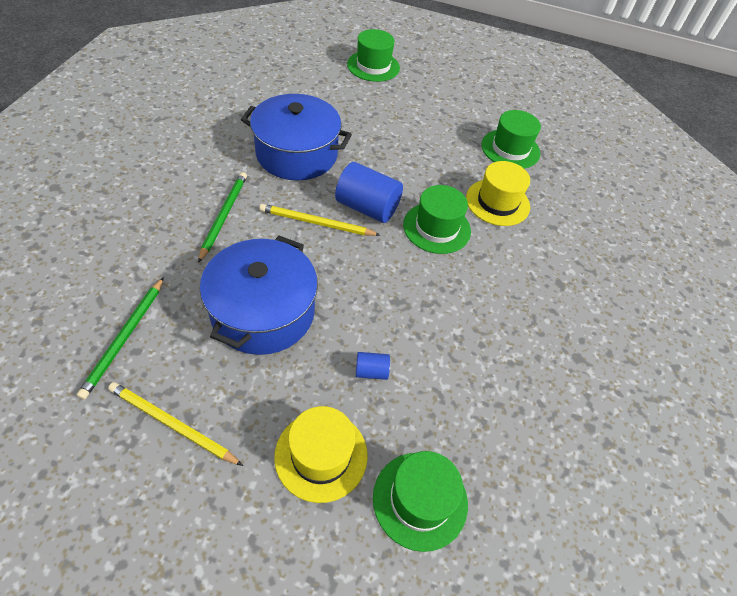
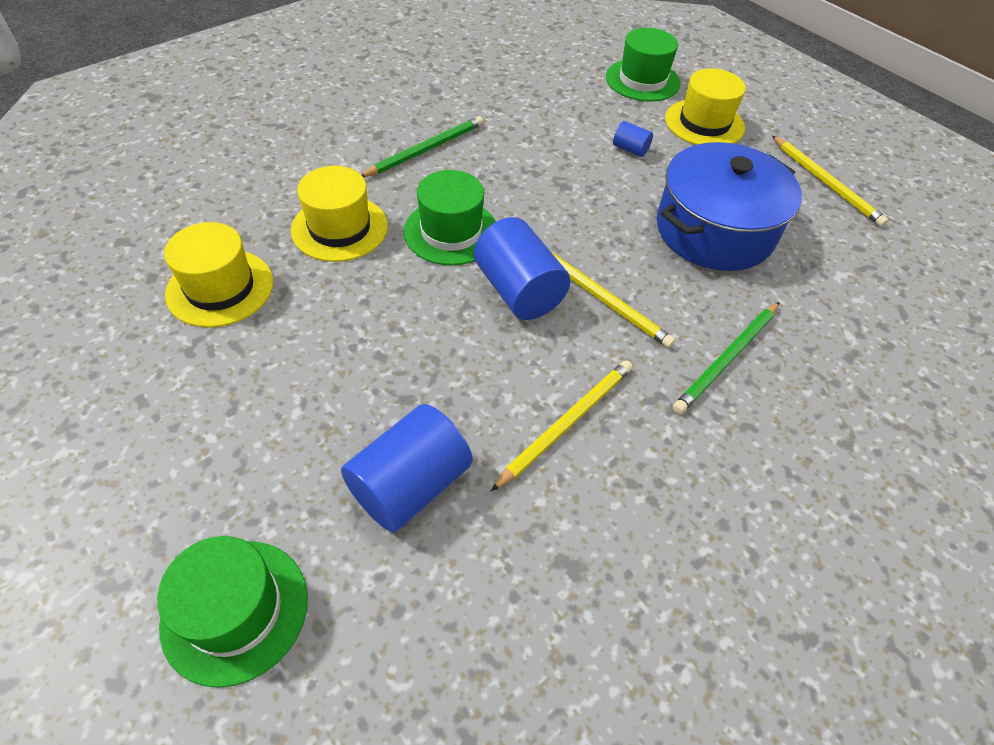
camera: 145 degrees left, 0 degrees up
(124, 338) = (871, 263): green pencil -> green pencil (426, 150)
(296, 154) = (566, 423): blue pot -> yellow pencil
(347, 111) = (410, 485): none -> blue cylinder
(510, 149) = (220, 288): green hat -> yellow hat

